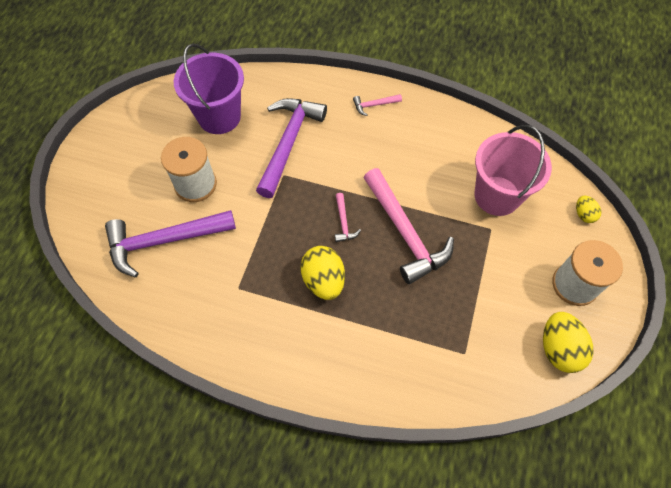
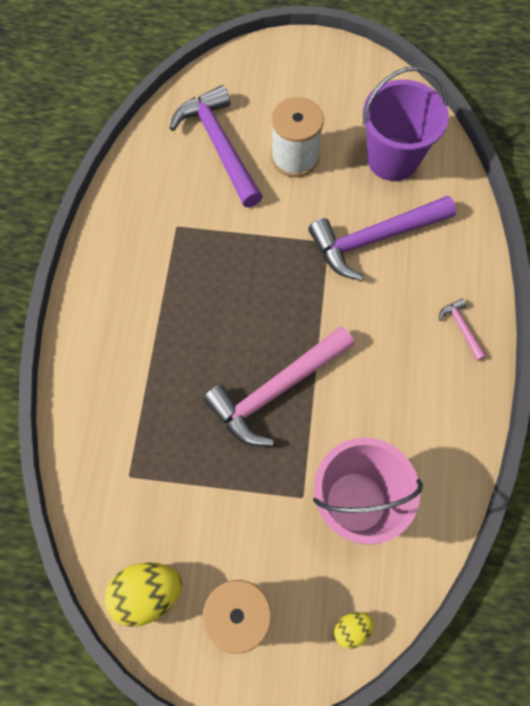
camera: 80 degrees right, 5 degrees up
(288, 143) = (374, 239): purple hammer -> purple hammer turned 150 degrees clockwise
(323, 280) = (198, 309): yellow egg -> none
(343, 222) = (277, 318): pink hammer -> none

